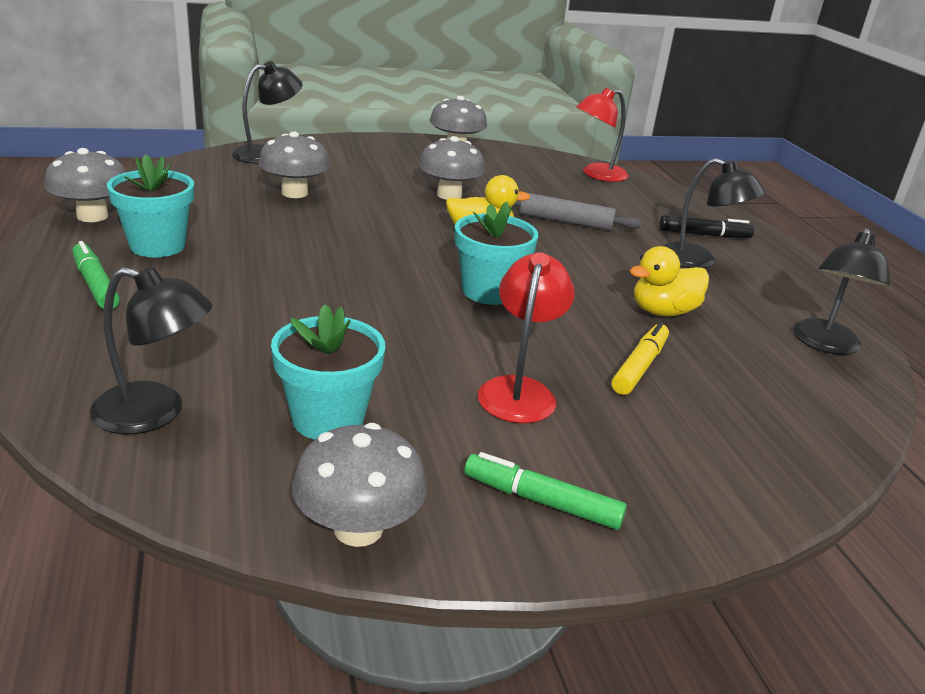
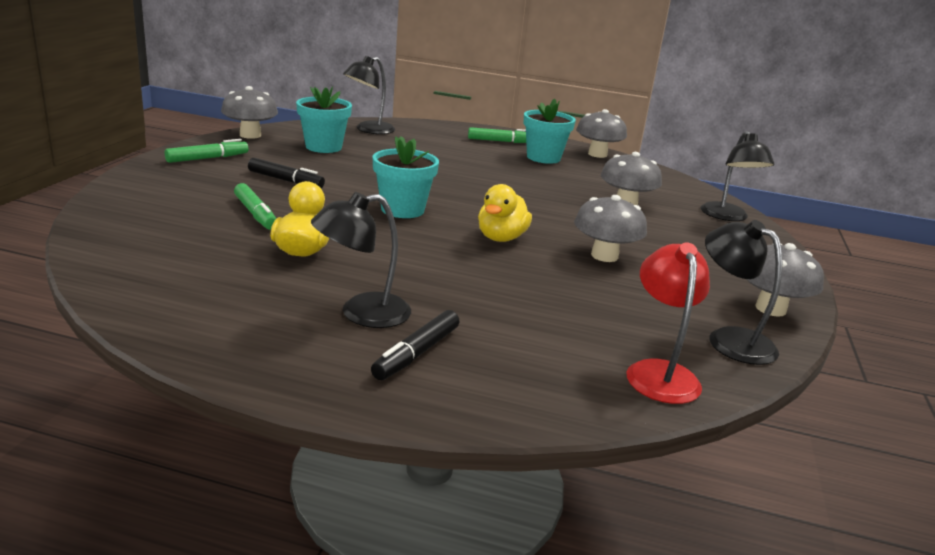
camera: 120 degrees right, 5 degrees down
(519, 390) = (285, 180): red lamp -> black marker
(566, 221) = (509, 286): grey rolling pin -> none
(639, 366) = (255, 214): yellow marker -> green marker
(825, 344) = (161, 290): black lamp -> black lamp (730, 339)

